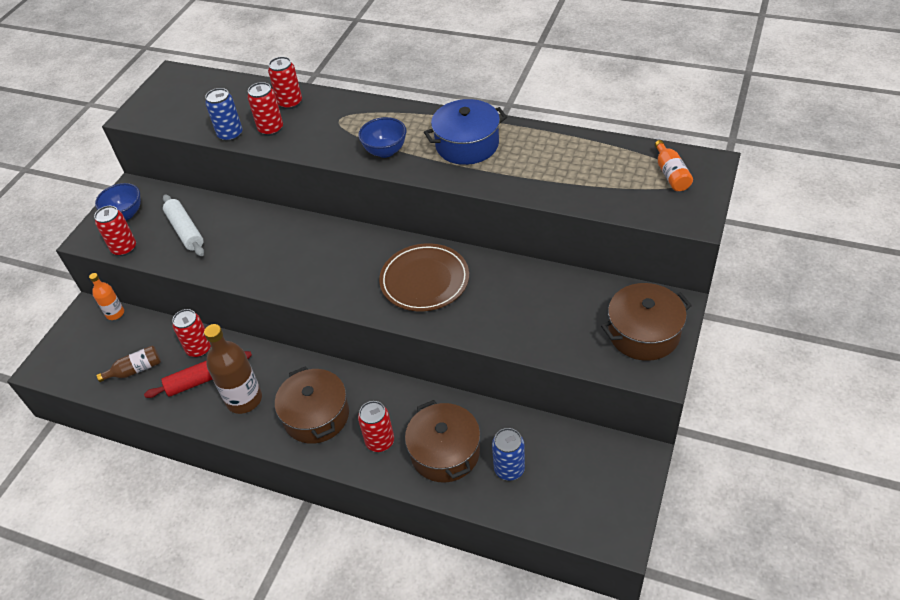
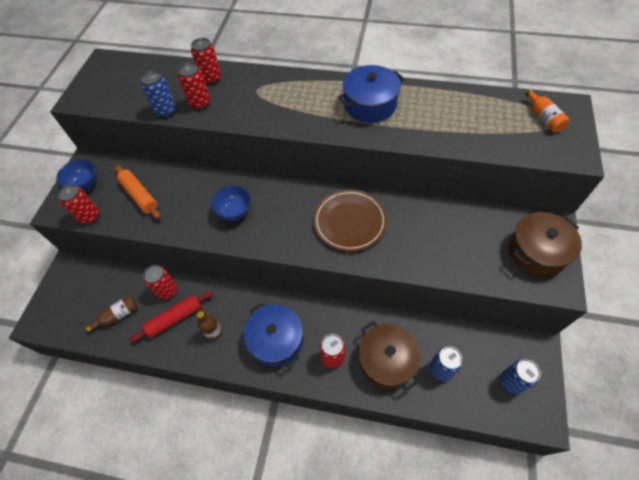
camera: 10 degrees left, 10 degrees up
(115, 313) = (91, 266): orange bottle -> none
(185, 231) = (139, 195): white rolling pin -> orange rolling pin
(244, 399) = (214, 332): brown bottle -> brown bottle, size x0.56
(316, 416) = (276, 340): brown pot -> blue pot
(385, 151) = (303, 116): blue bowl -> blue bowl (235, 212)
(594, 492) = (511, 382): none -> blue can

